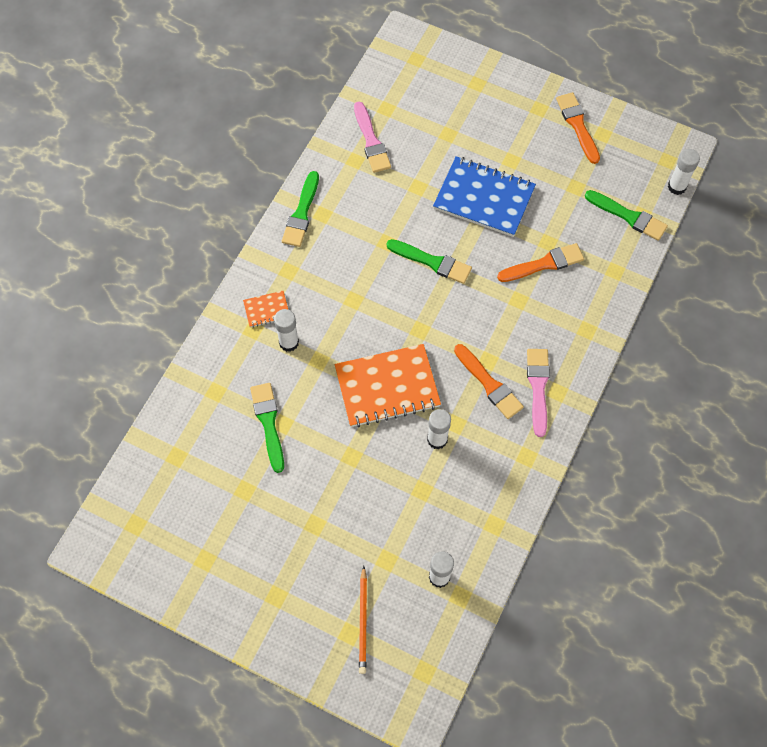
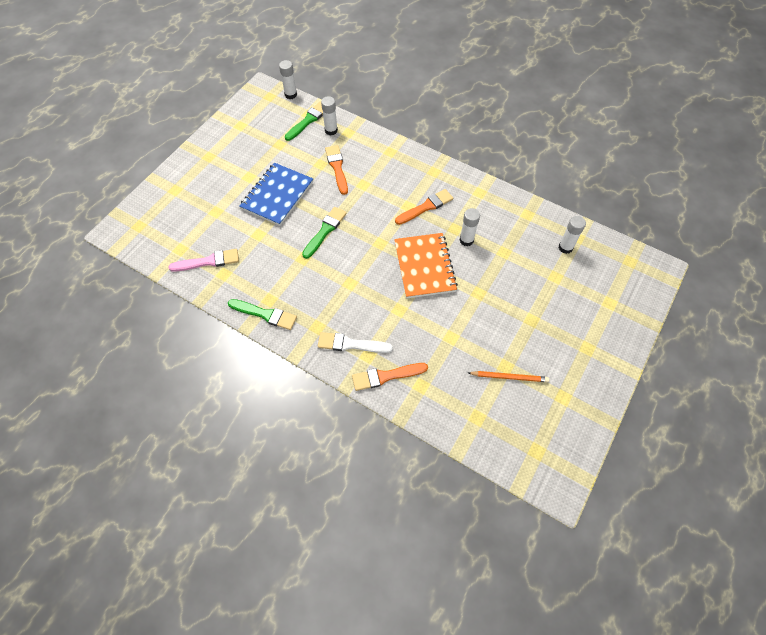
camera: 85 degrees left, 5 degrees down
(266, 310) = (351, 344): orange notebook -> white brush
(268, 423) = (450, 347): green brush -> none
(289, 342) = (382, 329): white glue stick -> white glue stick (331, 130)
(363, 621) = (600, 294): orange pencil -> orange pencil (509, 377)
(538, 387) = (430, 181): pink brush -> none
(577, 125) = (229, 137): orange brush -> orange brush (386, 376)

